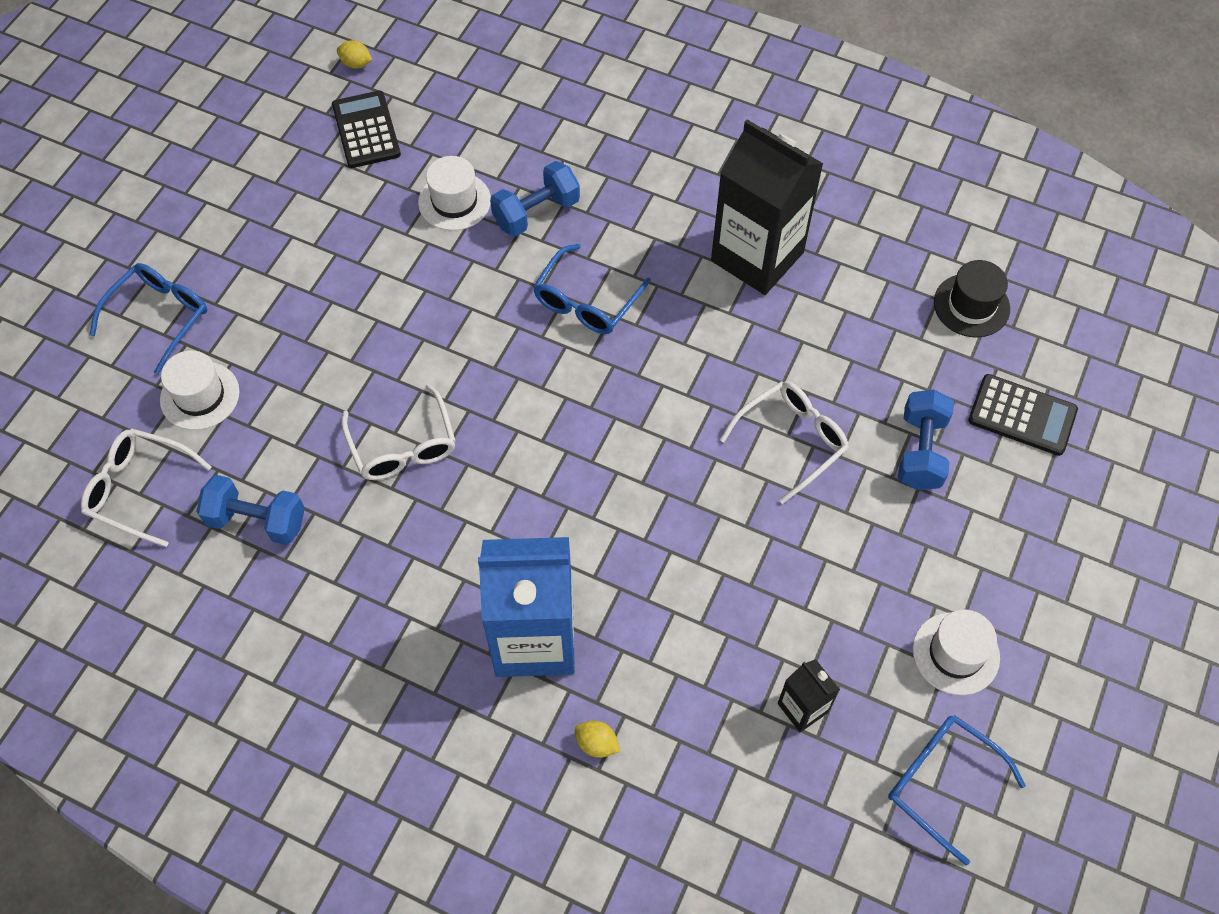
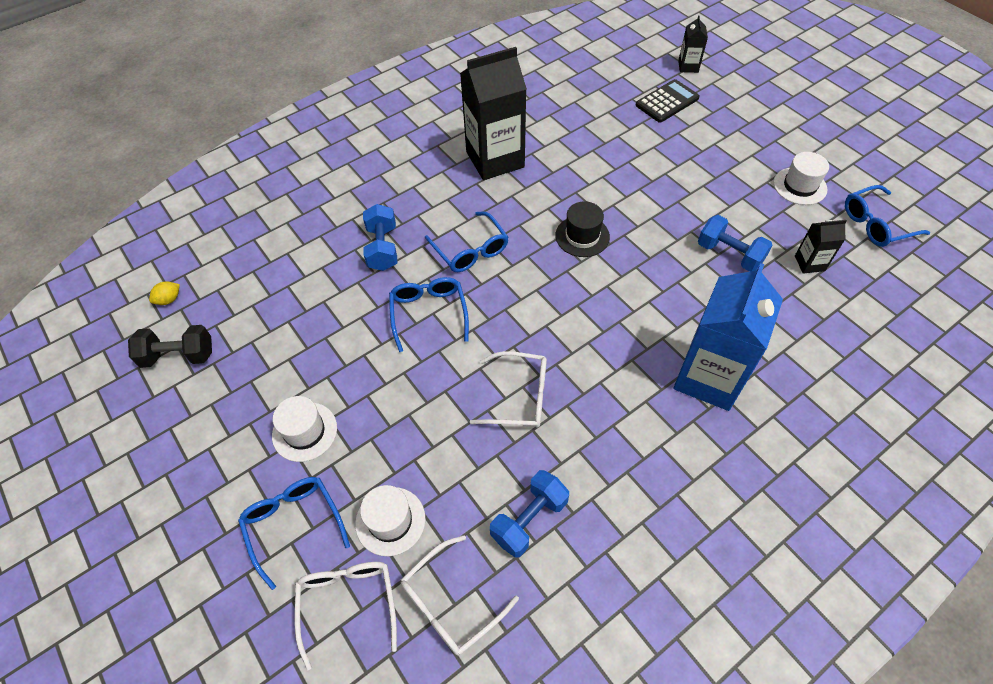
camera: 60 degrees left, 5 degrees down
(294, 114) = (179, 356): none -> black dumbbell
(366, 130) = (234, 316): black calculator -> none
(454, 201) = (338, 288): white hat -> white hat (304, 431)
(468, 305) = (429, 313): none -> blue glasses
(597, 744) = (798, 373): yellow lemon -> none
(792, 440) = (631, 196): white glasses -> white glasses (348, 604)
(920, 451) = (667, 147): blue dumbbell -> blue dumbbell (729, 254)
(971, 305) = (587, 91): black hat -> black hat (582, 236)
(1128, 415) = (688, 66): none -> black carton

